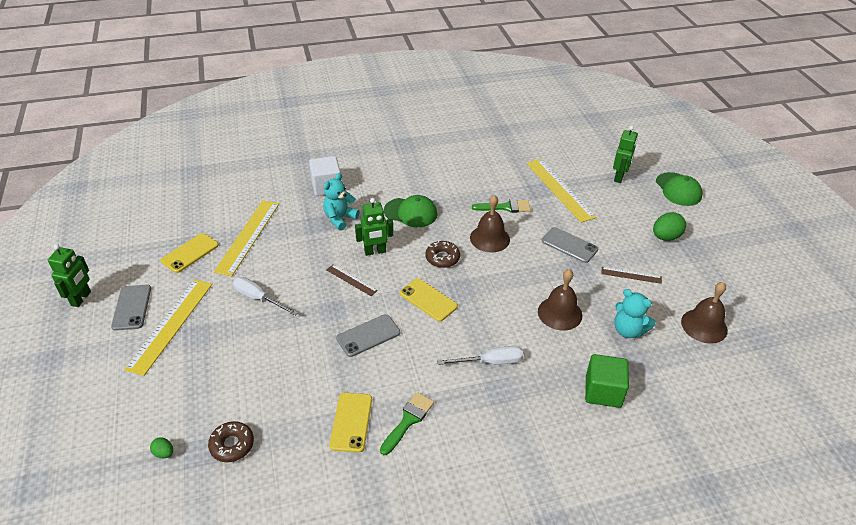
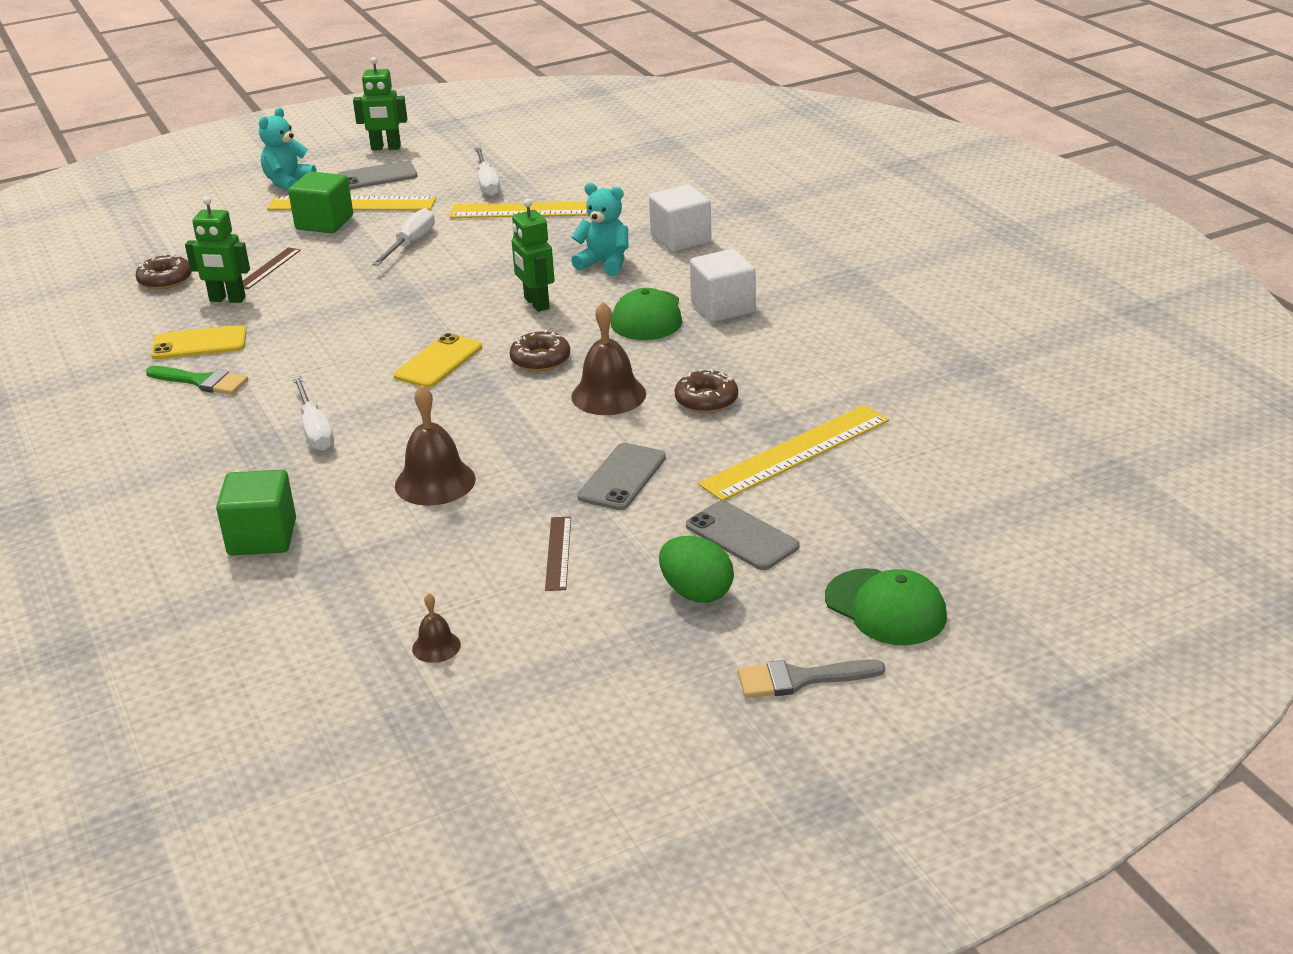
camera: 80 degrees right, 10 degrees down
(164, 453) = (155, 247): green egg -> none
(190, 253) = (487, 183): yellow phone -> white screwdriver
(193, 342) = (324, 223): none -> green cube
(351, 280) = (466, 297): brown ruler -> brown ruler (268, 268)
(368, 335) = (354, 328): grey phone -> grey phone (742, 536)
(414, 186) = (723, 308): none -> white cube
(505, 207) = (706, 400): green brush -> brown donut
(619, 177) = (885, 522): green robot -> green robot (227, 299)
(628, 330) = (406, 556): turquoise teddy bear -> turquoise teddy bear (288, 183)
(678, 189) = (885, 608): green cap -> green cap turned 105 degrees counterclockwise
(704, 326) = (436, 646): brown bell -> brown bell, size x0.52
(724, 220) = (800, 679): none -> grey brush

